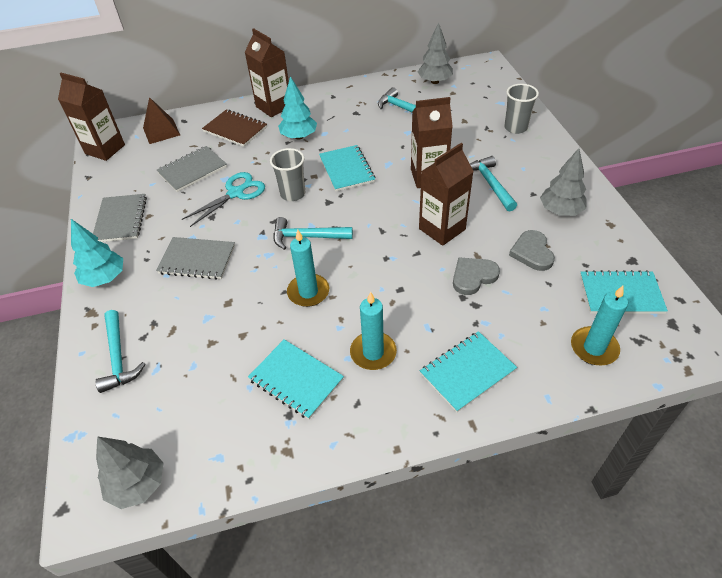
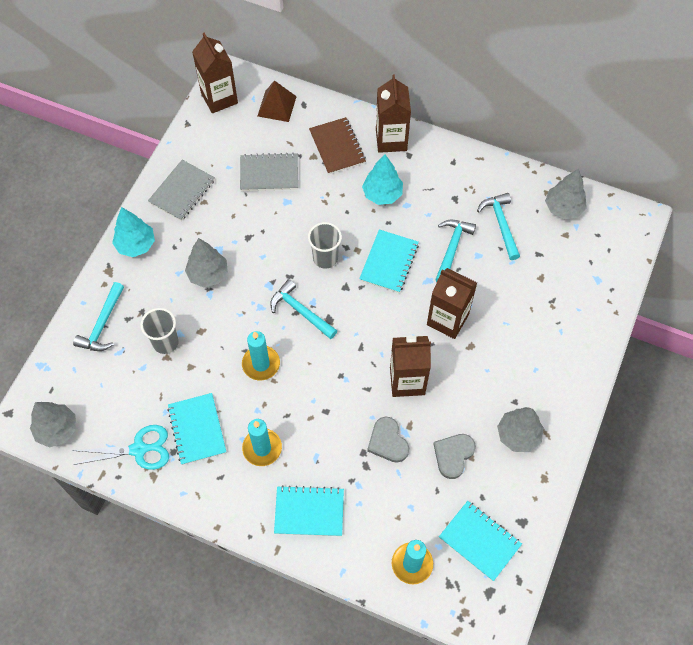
camera: 35 degrees right, 15 degrees up
(197, 259) = (208, 274): grey notebook -> grey tree
(235, 193) = (283, 225): turquoise scissors -> turquoise scissors (139, 449)
(473, 276) = (388, 441): grey heart -> grey heart turned 120 degrees counterclockwise
(490, 184) = (490, 365): turquoise hammer -> turquoise hammer (452, 248)
(515, 128) = (578, 320): grey cup -> grey cup (165, 342)

